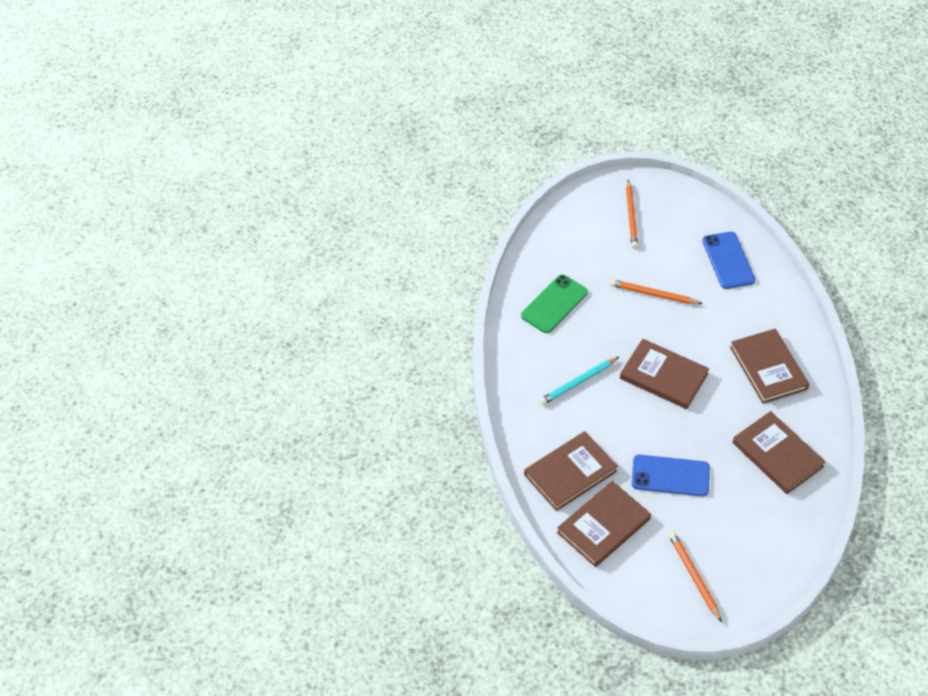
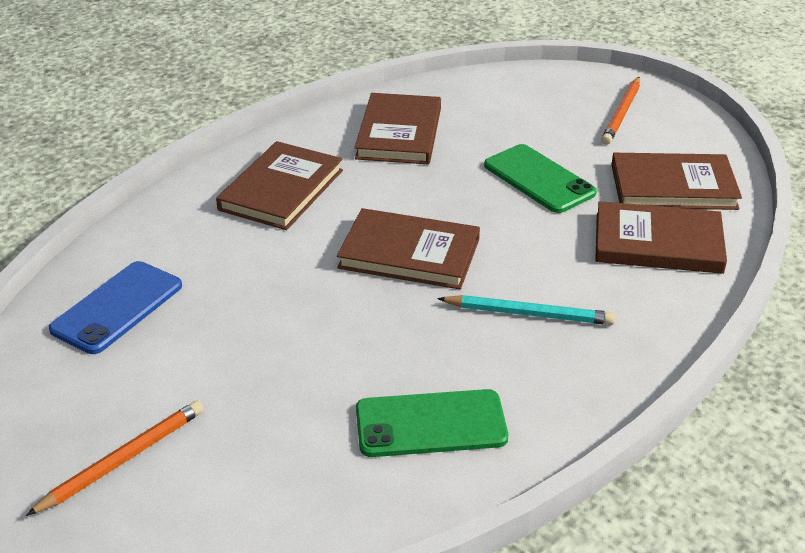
camera: 135 degrees left, 15 degrees down
(653, 294) = (276, 338): orange pencil -> none
(663, 376) = (409, 254): brown book -> brown book turned 60 degrees counterclockwise
(670, 476) = (539, 179): blue phone -> green phone

